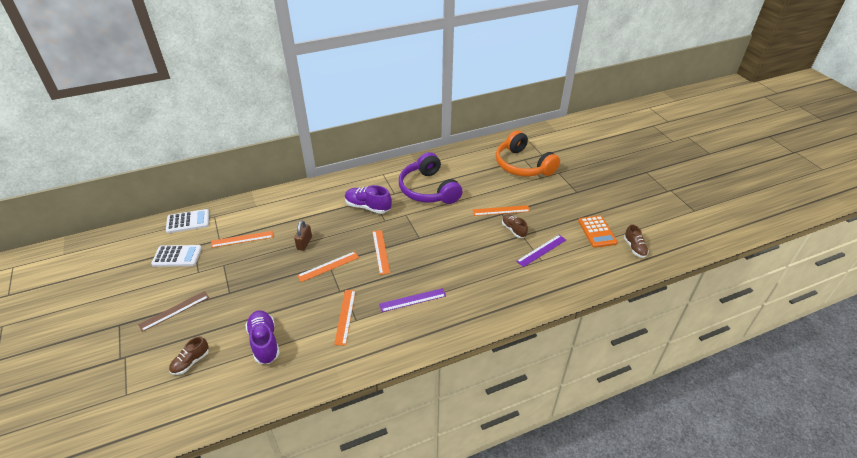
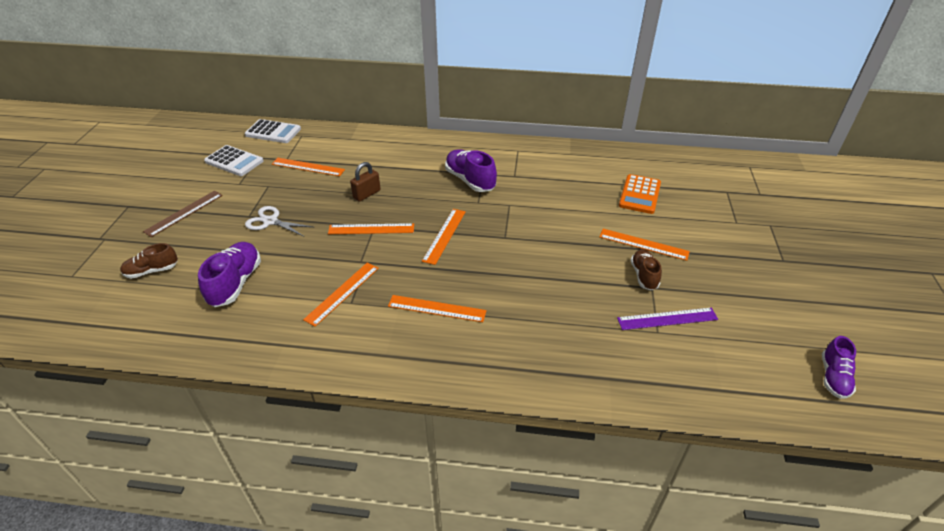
camera: 30 degrees right, 0 degrees up
(174, 311) = (184, 213): brown ruler -> brown ruler turned 45 degrees counterclockwise
(250, 290) = (270, 221): none -> white scissors
(412, 300) = (436, 308): purple ruler -> orange ruler
(428, 189) = (561, 185): purple headphones -> none
(522, 165) = (719, 198): orange headphones -> none
(597, 232) = (779, 328): orange calculator -> orange calculator (639, 194)
(634, 248) = (833, 377): brown shoe -> purple shoe

